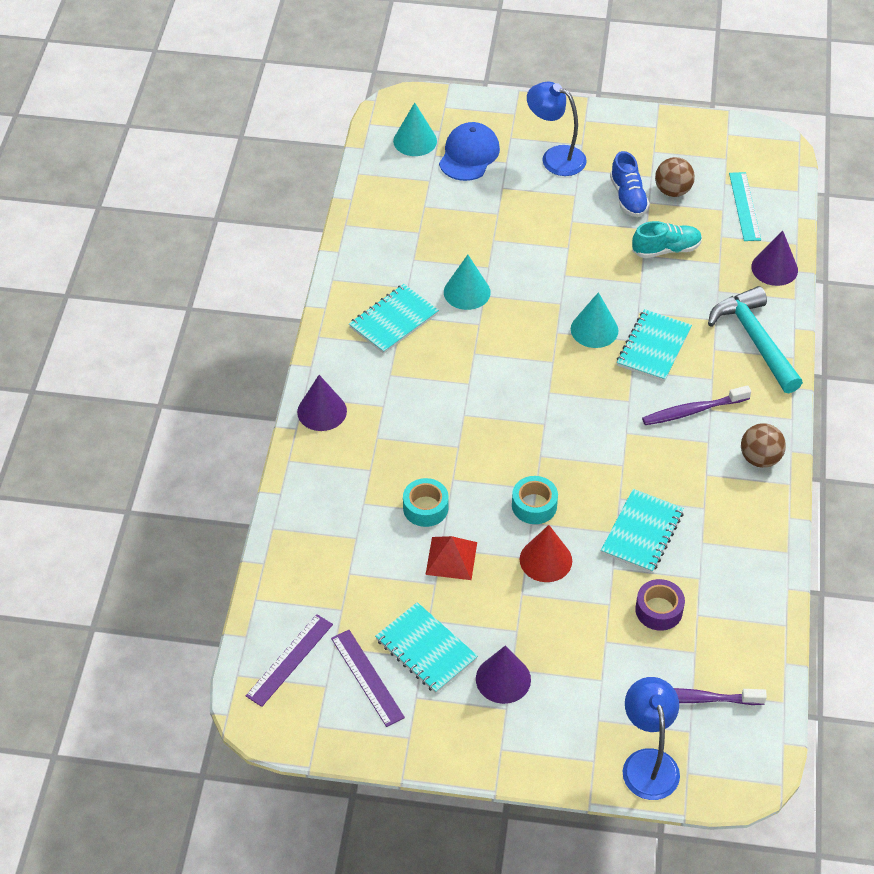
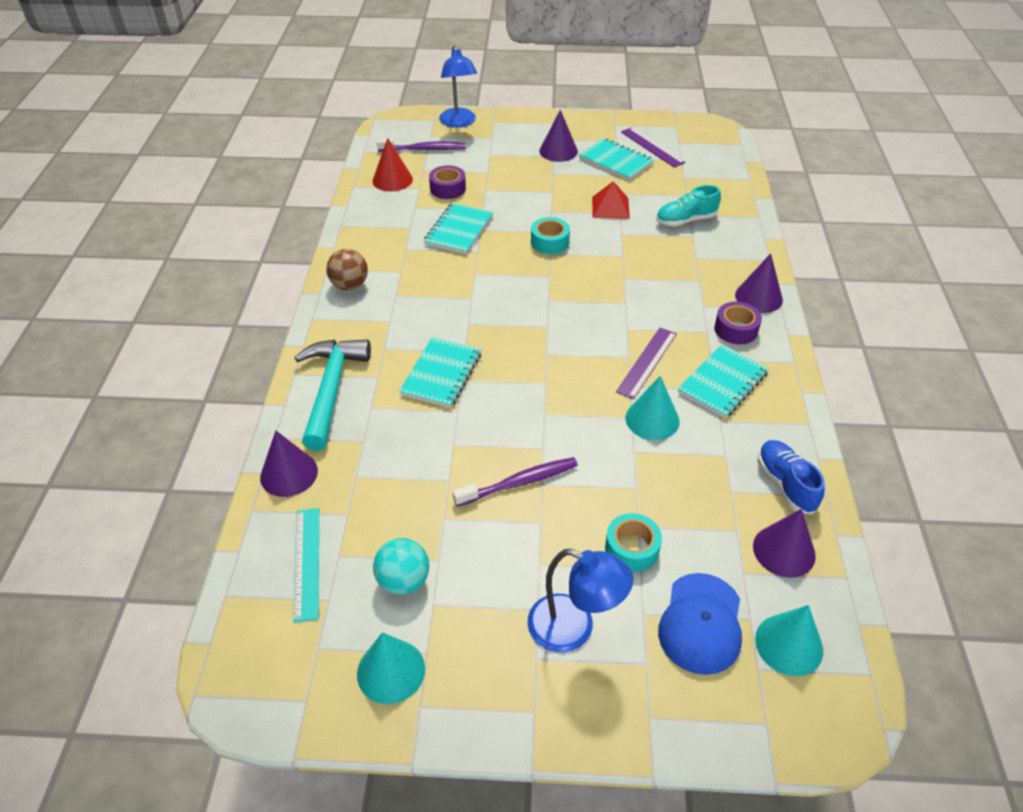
camera: 175 degrees right, 5 degrees down
(289, 660) = (709, 152): purple ruler -> purple ruler (647, 362)
(360, 375) = (736, 329): none -> purple tape
(395, 191) = (784, 551): none -> purple cone
(425, 508) = (640, 235): turquoise tape -> turquoise tape (631, 549)
(545, 560) = (536, 210): red cone -> red cone (392, 180)
(594, 329) = (505, 388): turquoise cone -> turquoise cone (391, 671)
(628, 197) = (466, 565): blue shoe -> blue shoe (785, 484)
(666, 249) = (419, 489): turquoise shoe -> turquoise shoe (685, 220)
(672, 191) = (403, 581): brown ball -> turquoise ball
(693, 411) = (406, 319): purple toothbrush -> purple toothbrush (519, 482)
(755, 339) = (331, 389): turquoise hammer -> turquoise hammer turned 150 degrees counterclockwise

